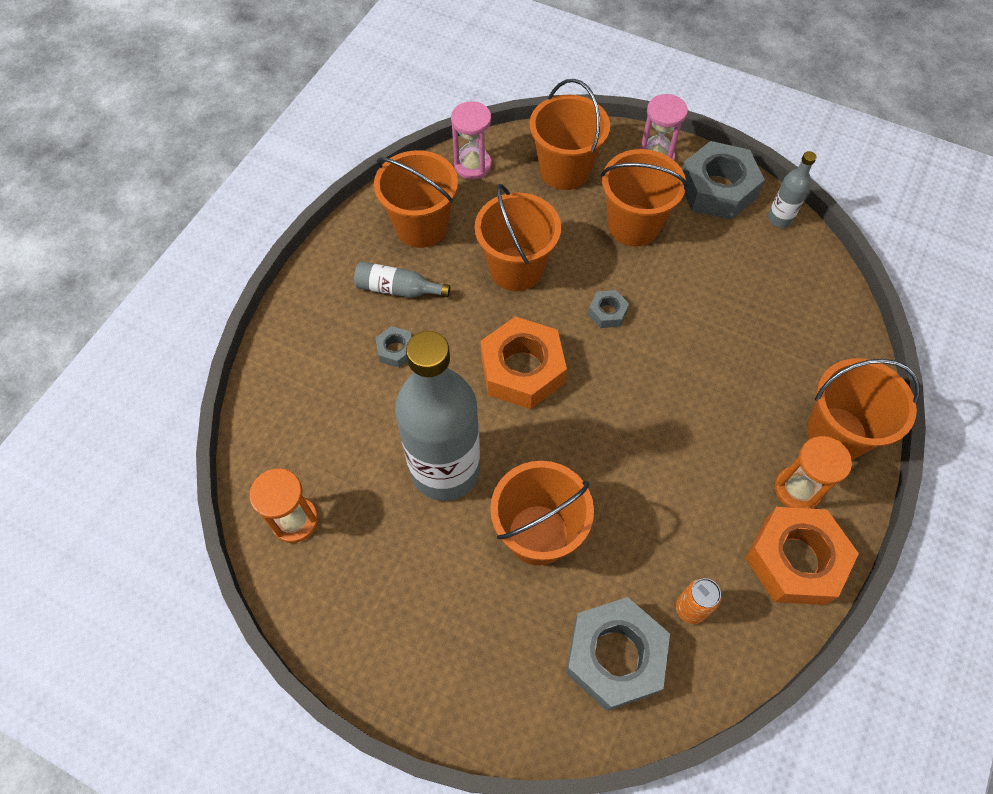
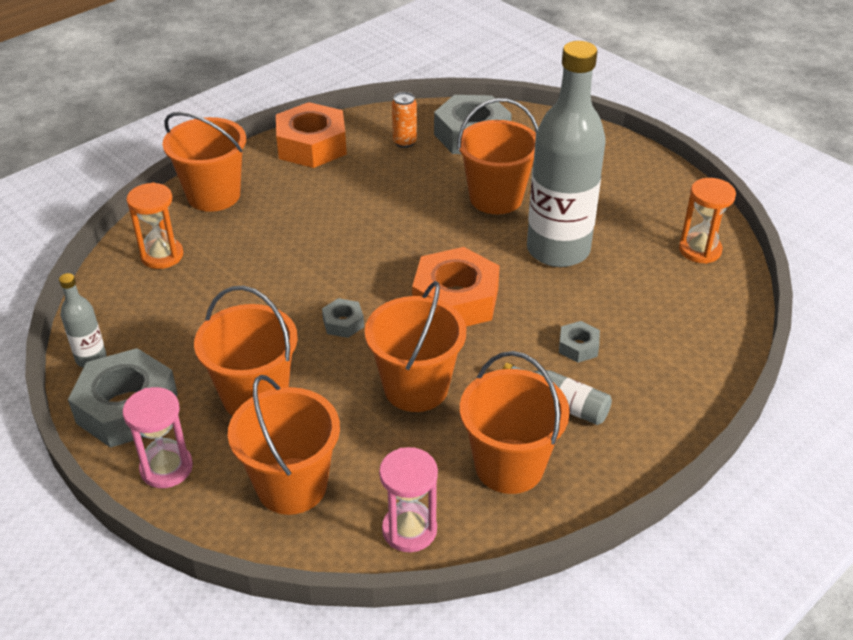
camera: 160 degrees left, 20 degrees down
(797, 489) = (276, 175): orange hourglass -> orange hourglass (162, 255)

